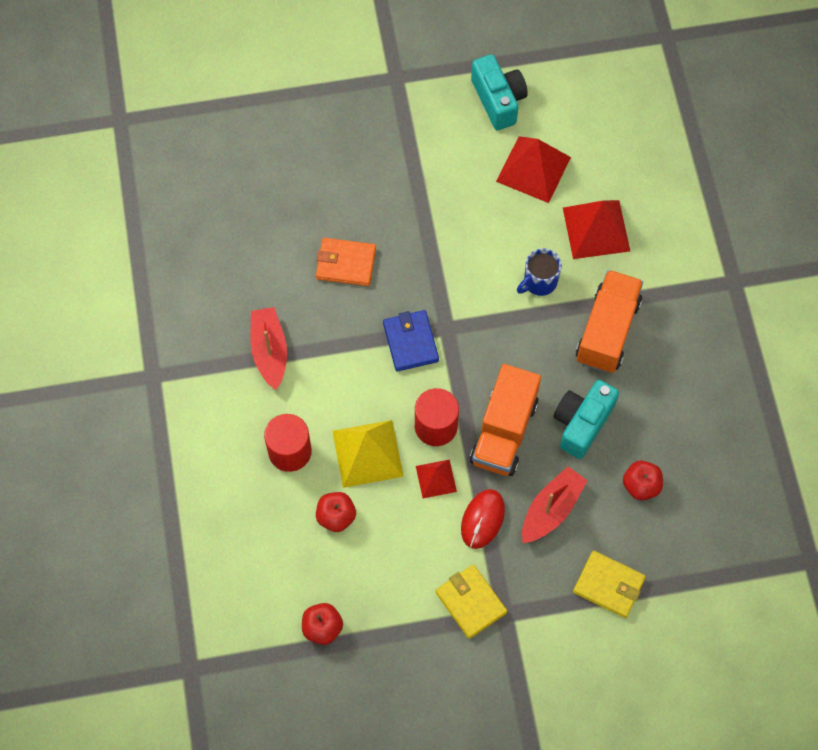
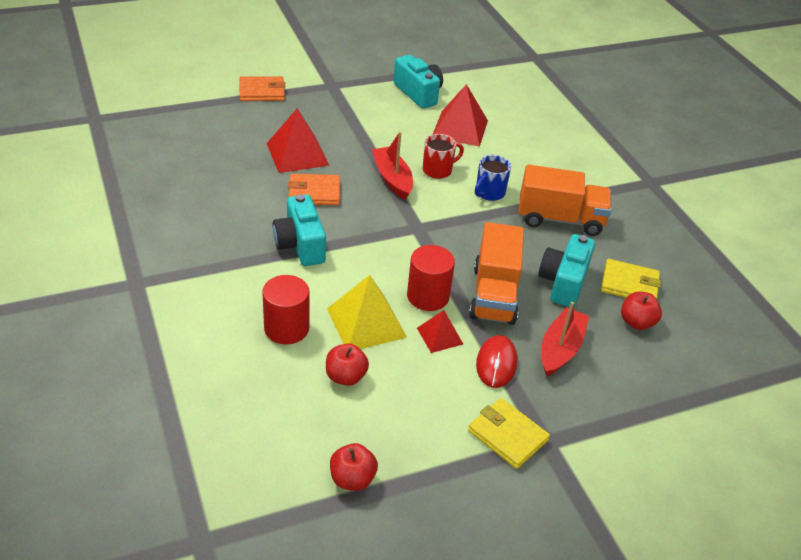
camera: 15 degrees left, 25 degrees down
(269, 351) = (253, 256): red boat -> red boat (392, 179)
(311, 84) = (262, 92): none -> orange wallet
(319, 341) = (300, 245): none -> turquoise camera
(411, 342) = (387, 239): blue wallet -> none
(490, 240) = (438, 170): none -> red mug
(596, 229) = (524, 159): red pyramid -> red pyramid (297, 154)
(607, 331) = (560, 219): orange truck -> orange truck turned 90 degrees clockwise
(608, 585) = (641, 404): yellow wallet -> yellow wallet (629, 284)

